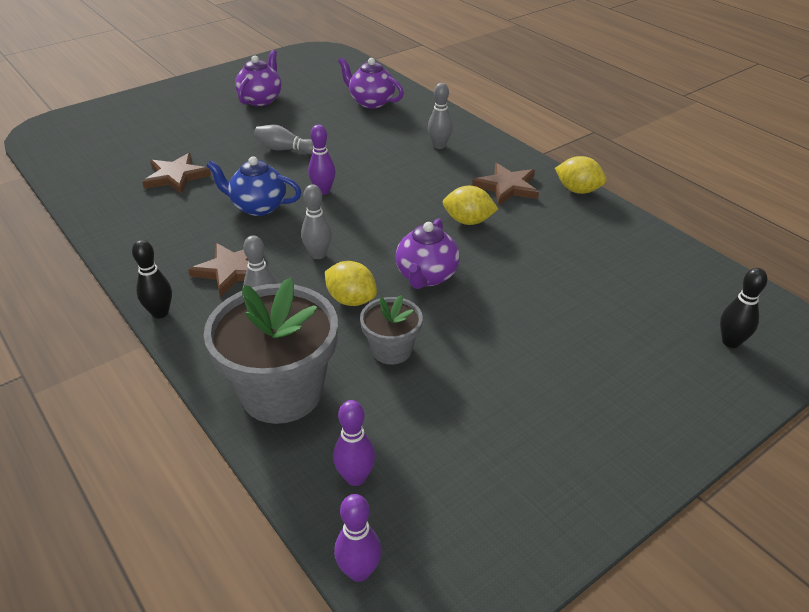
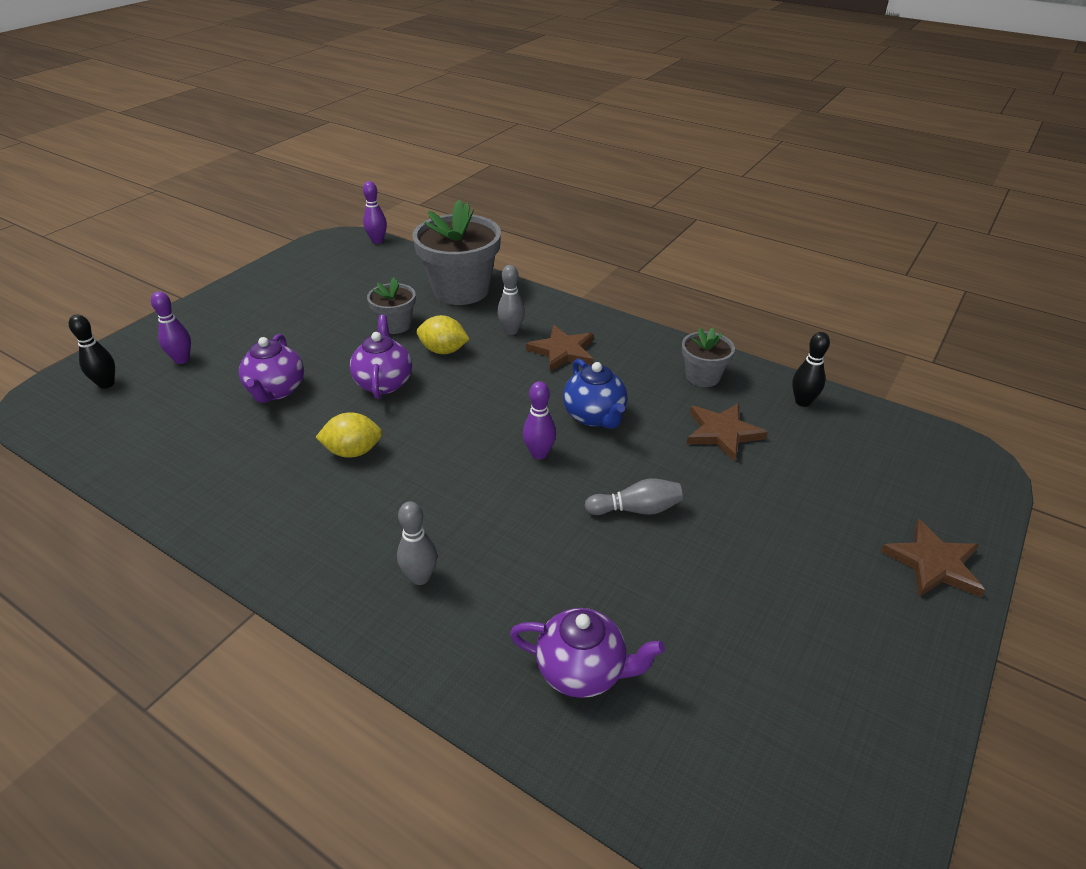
camera: 160 degrees right, 0 degrees up
(134, 218) = (702, 376): none -> grey flower pot
(160, 313) = (587, 313): black bowling pin -> black bowling pin (802, 402)
(258, 207) = (594, 416): blue teapot -> blue teapot turned 75 degrees clockwise
(261, 100) = (774, 618): purple teapot -> purple teapot (276, 390)
(318, 254) = (496, 381): grey bowling pin -> none
(355, 477) = (393, 266): purple bowling pin -> purple bowling pin (182, 359)
(507, 187) = (308, 516): brown star -> brown star (933, 563)
(578, 190) = (209, 534): yellow lemon -> none

